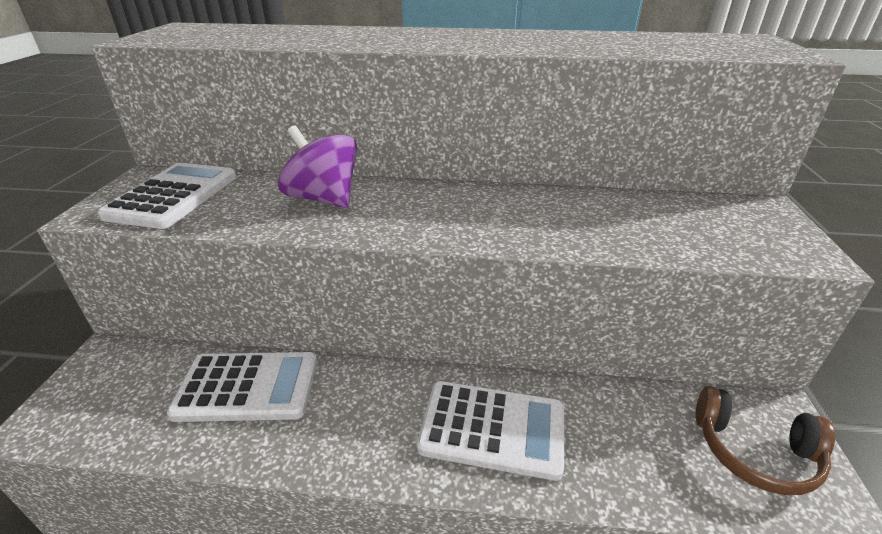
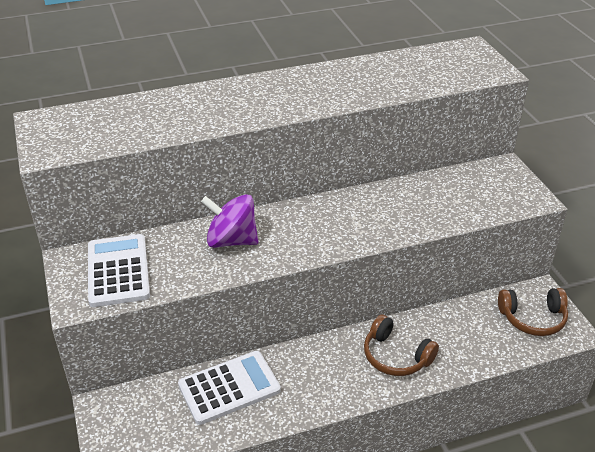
camera: 25 degrees left, 5 degrees up
(492, 429) = (396, 356): white calculator -> brown headphones

